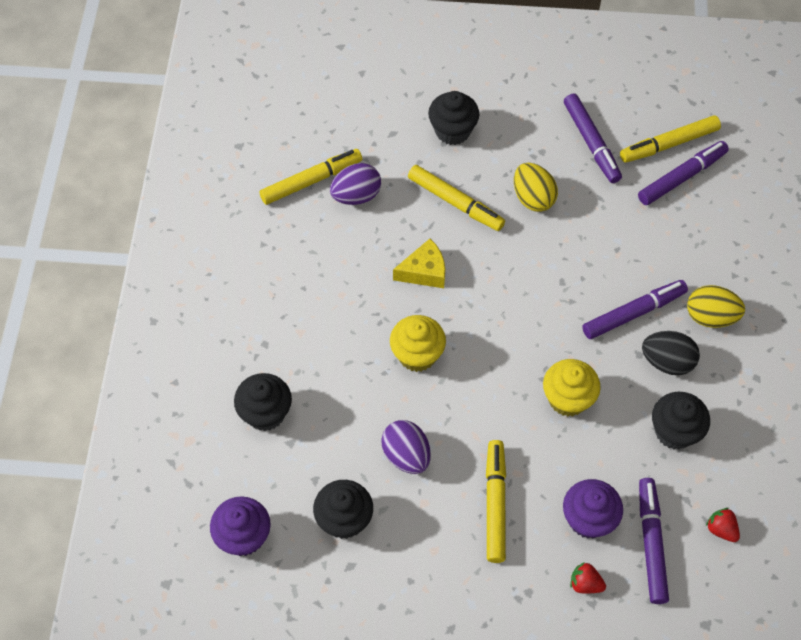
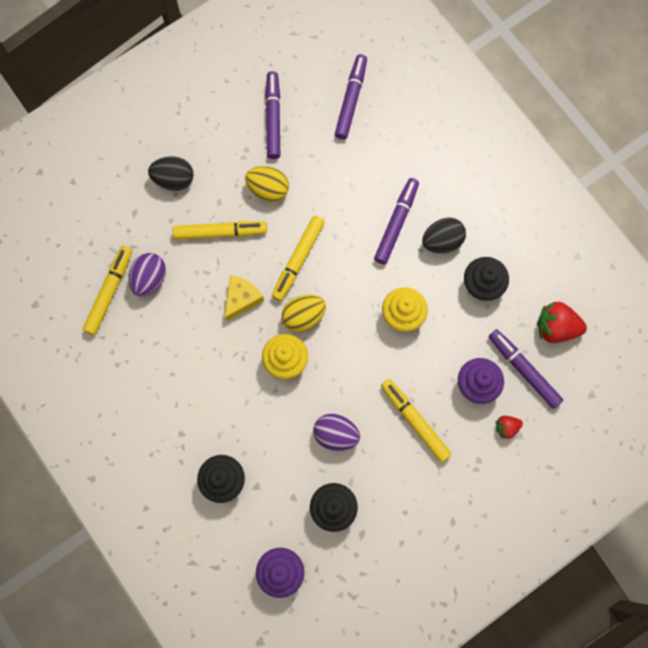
camera: 40 degrees left, 15 degrees up
(452, 131) = (174, 179): black cupcake -> black egg
(591, 143) = (273, 118): purple marker -> purple marker turned 120 degrees counterclockwise
(669, 144) = (324, 81): yellow marker -> yellow marker (298, 260)
(710, 317) = (444, 188): yellow egg -> yellow egg (303, 316)
(721, 529) = (556, 327): red strawberry -> red strawberry, size x1.81

